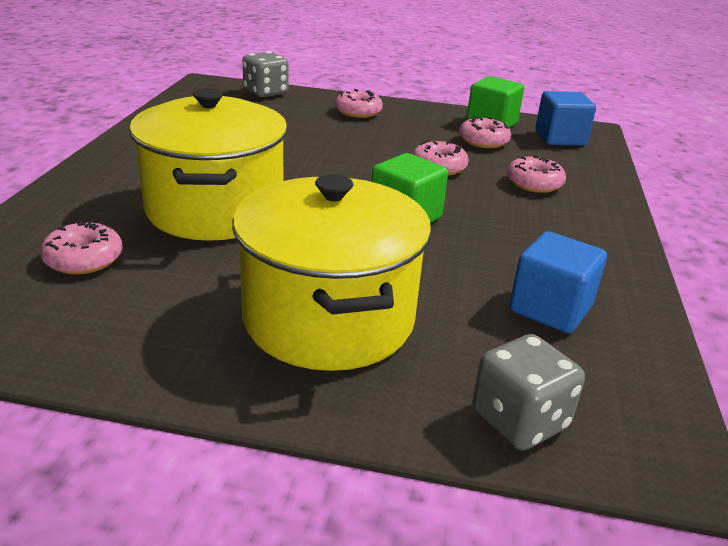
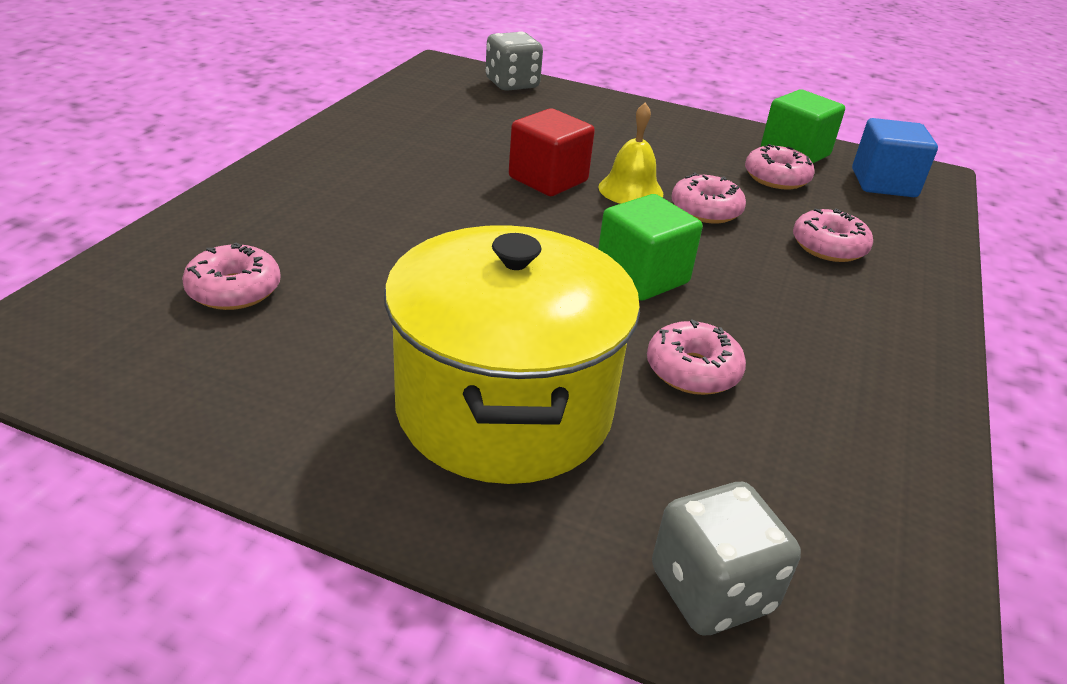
camera: 10 degrees right, 5 degrees up
(215, 210) = (406, 240): yellow pot -> none
(314, 157) = (548, 179): none -> red cube
(358, 112) = (622, 121): pink donut -> pink donut (692, 370)
(379, 158) = (630, 190): none -> yellow bell
(550, 309) = (799, 433): blue cube -> none

